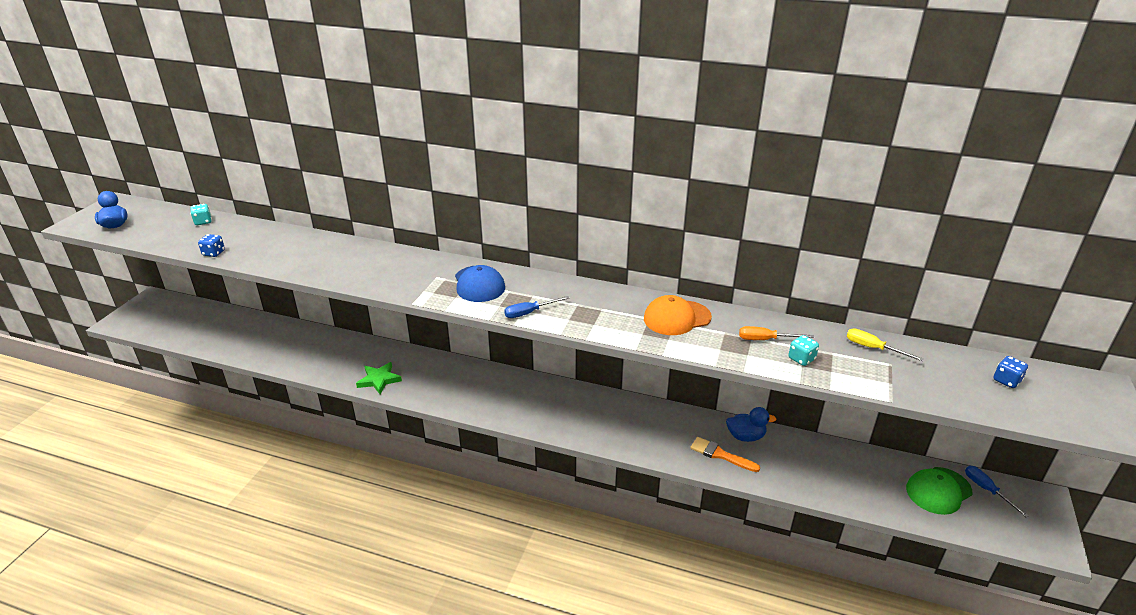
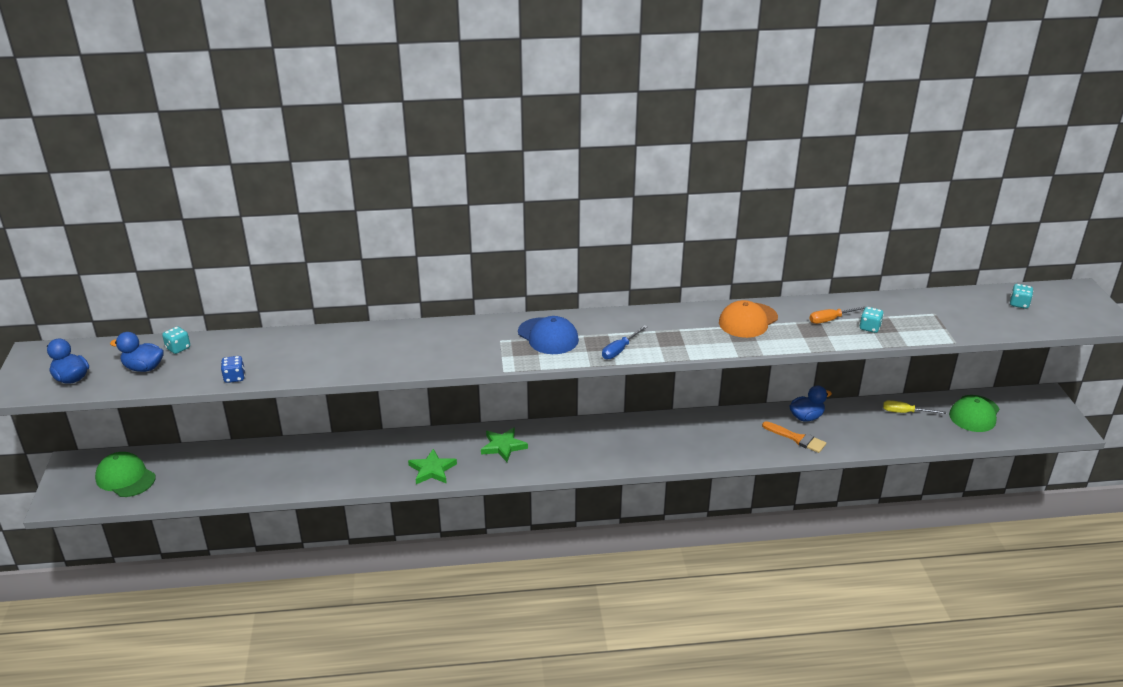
camera: 25 degrees left, 0 degrees up
(166, 230) = (144, 368): none -> blue duck
(172, 318) = (125, 478): none -> green cap
(450, 378) = (503, 446): none -> green star
(720, 454) = (797, 438): orange brush -> orange brush turned 150 degrees counterclockwise
(873, 348) = (914, 304): yellow screwdriver -> yellow screwdriver (905, 412)
(986, 490) = (1006, 402): blue screwdriver -> none
(1006, 381) = (1019, 304): blue dice -> turquoise dice

